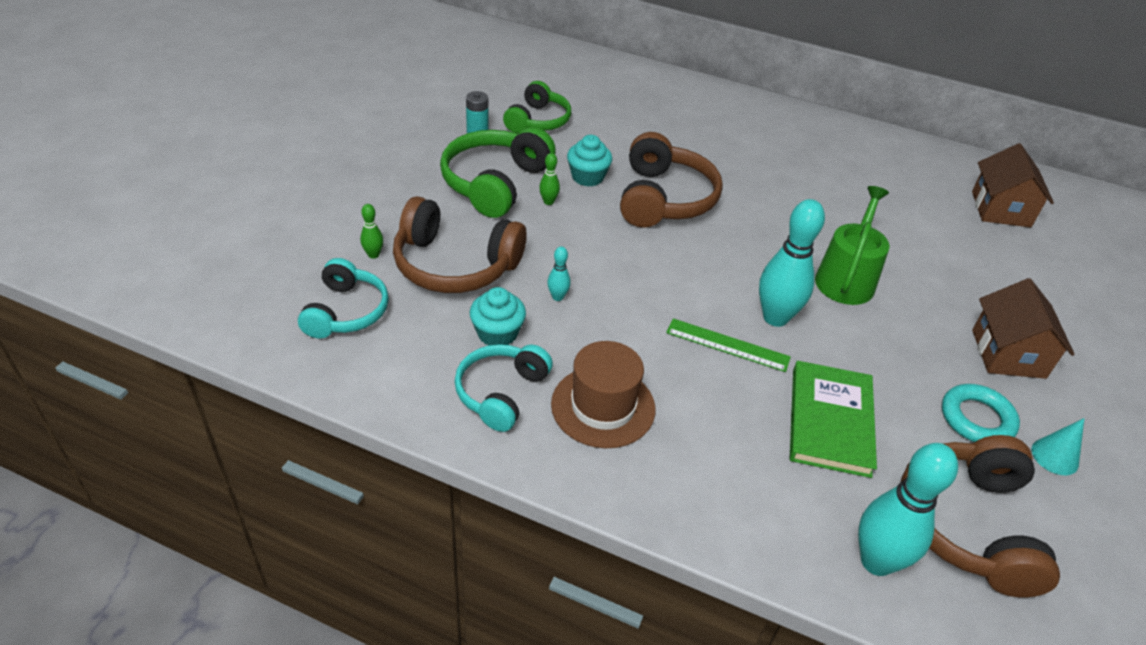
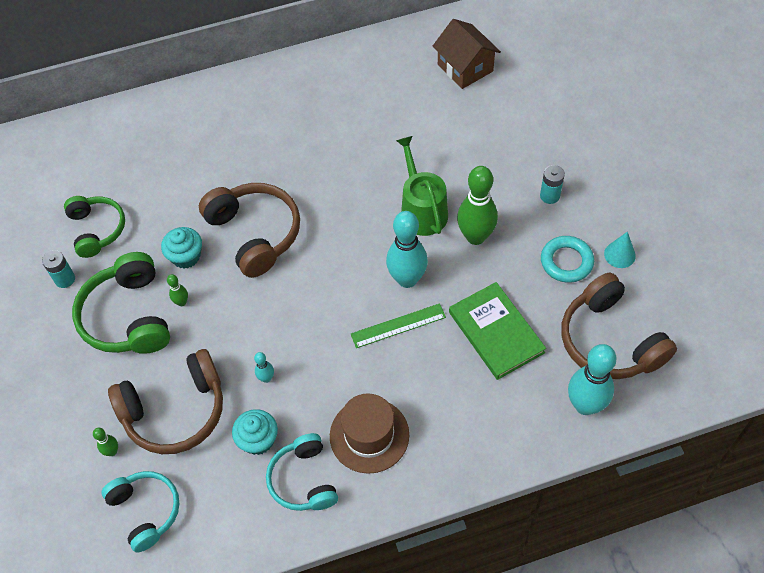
camera: 35 degrees left, 15 degrees up
(885, 332) = (475, 236): none -> green bowling pin
(1008, 354) = (549, 196): brown house -> turquoise battery

